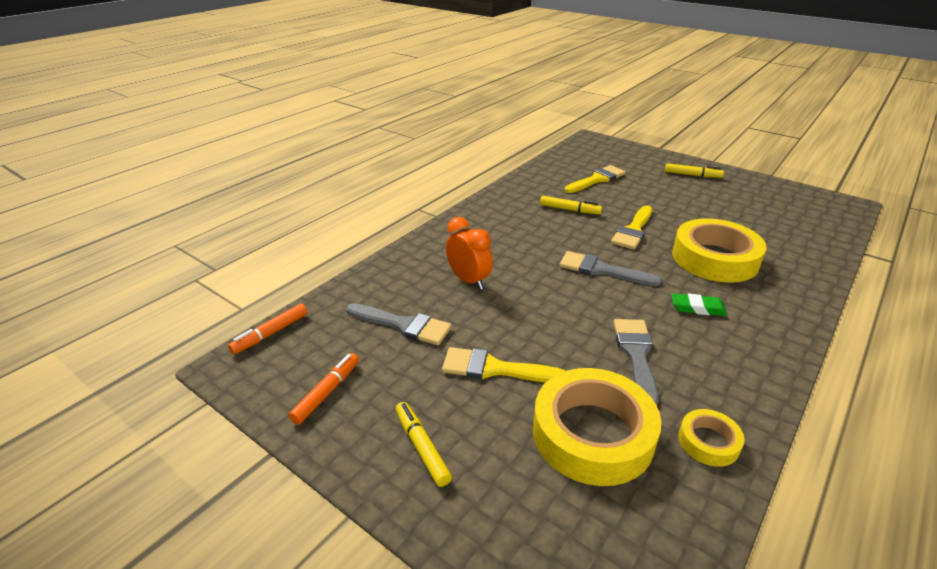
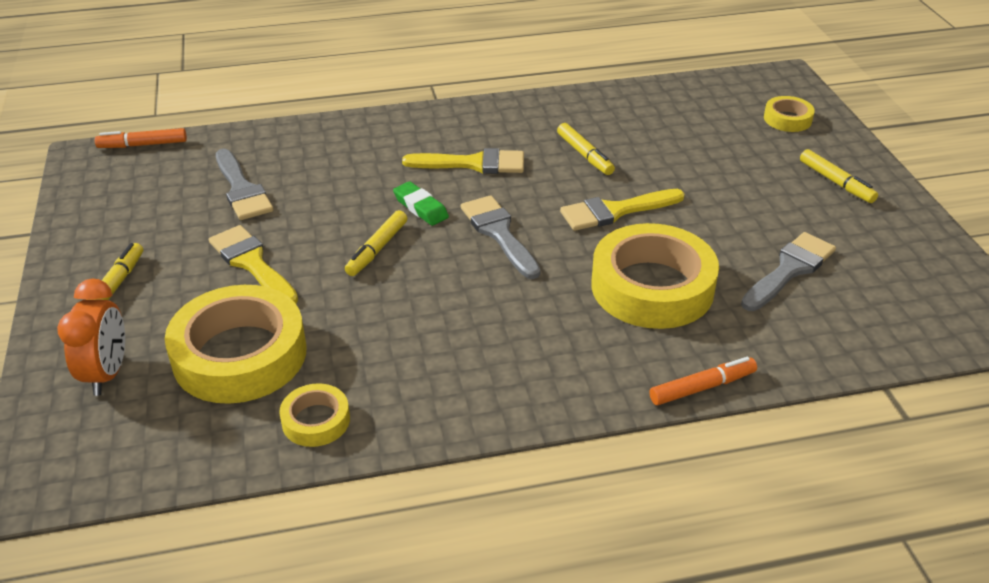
camera: 40 degrees right, 5 degrees up
(327, 392) = (115, 211): orange marker -> orange marker (702, 387)
(468, 280) = (355, 178): orange clock -> orange clock (107, 374)
(555, 315) = (377, 249): none -> yellow marker
(597, 179) = (687, 133): yellow brush -> yellow brush (473, 164)
(625, 156) = (787, 119): none -> yellow tape
(636, 355) = (385, 323): grey brush -> grey brush (789, 270)
(697, 308) = (527, 321): green eraser -> green eraser (420, 207)

